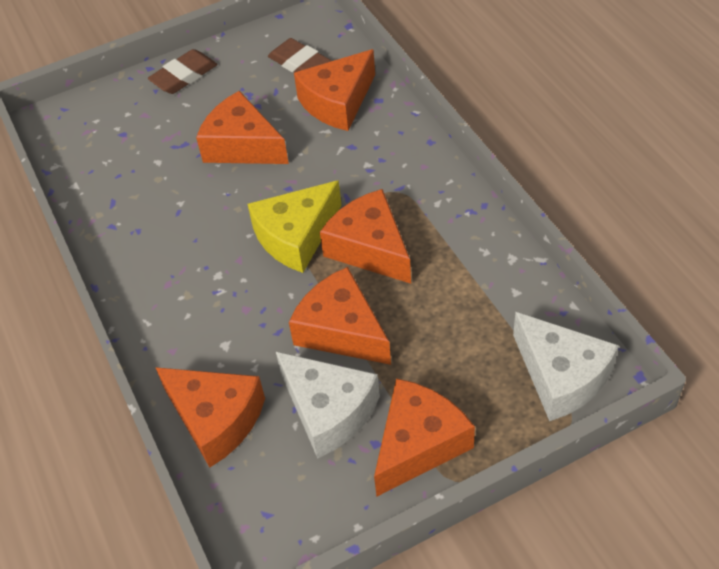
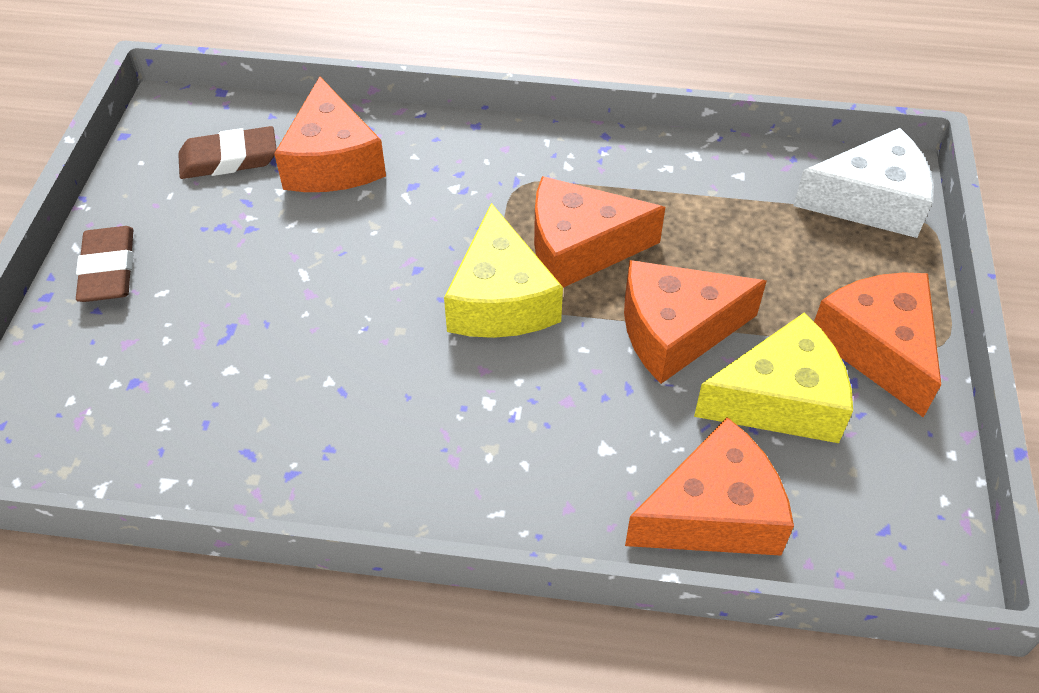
camera: 60 degrees left, 0 degrees up
(242, 146) = (301, 275): orange cheese -> none
(329, 411) = (780, 399): white cheese -> yellow cheese

